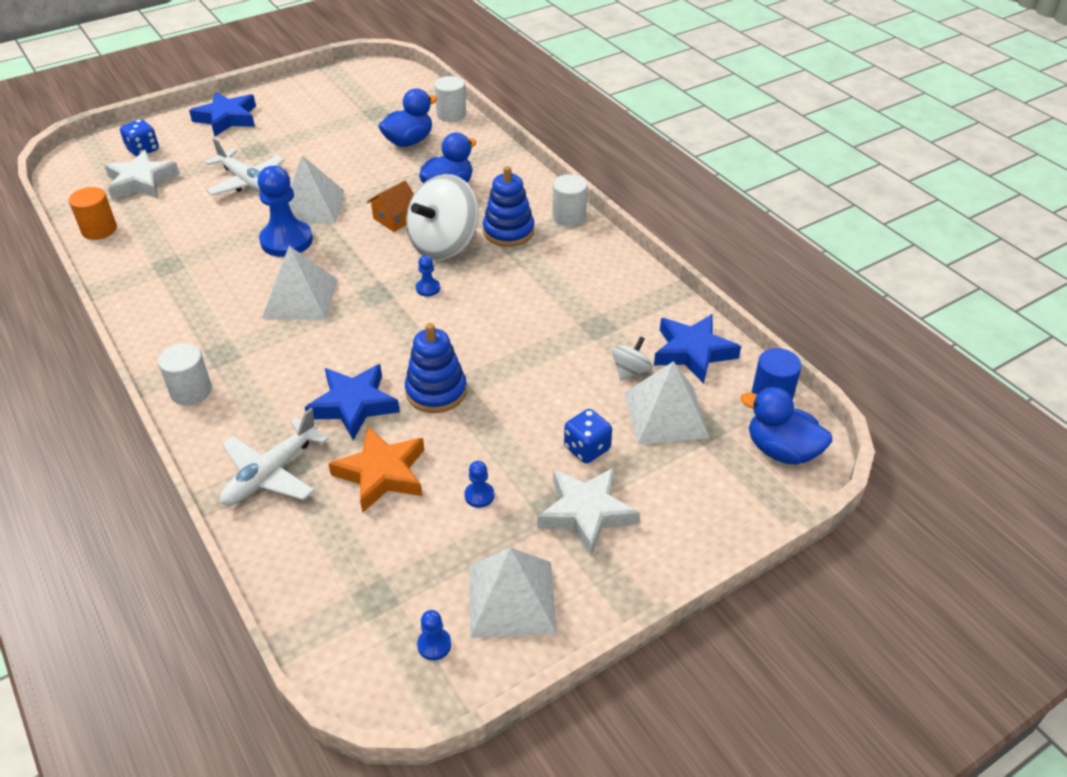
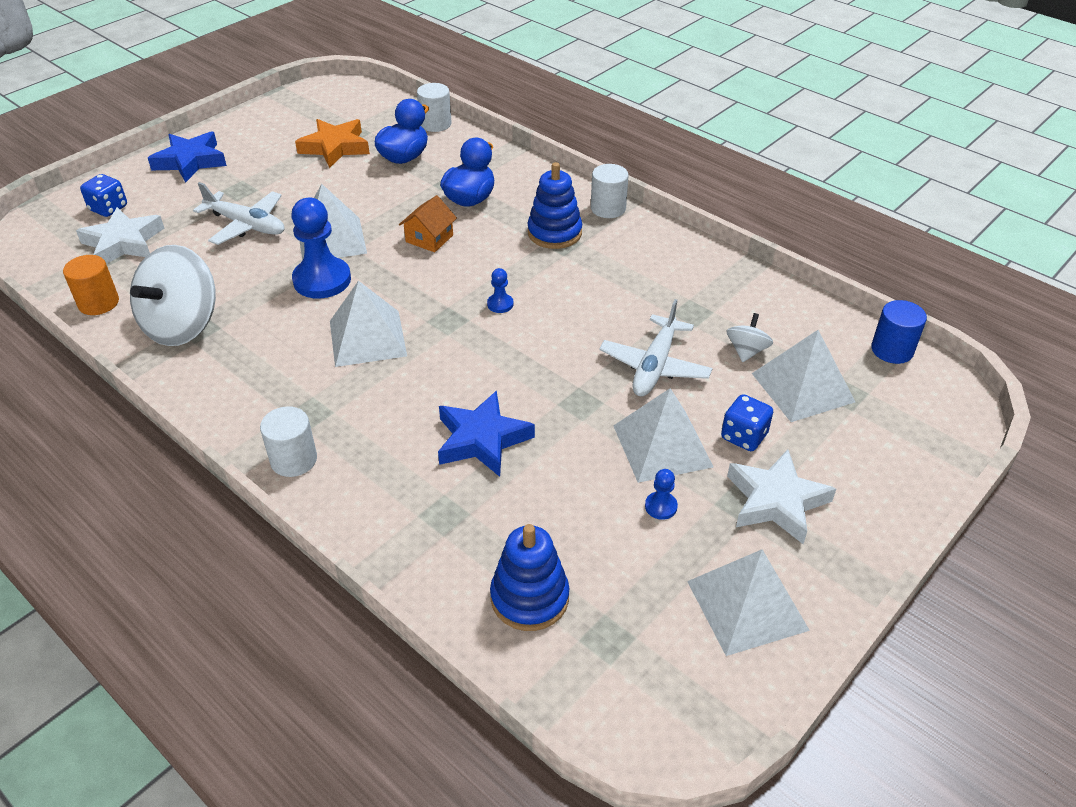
camera: 15 degrees left, 0 degrees up
(271, 474) = (428, 531): white plane -> white plane (654, 366)
(382, 473) = (548, 505): orange star -> orange star (335, 147)
(434, 645) = (693, 672): blue pawn -> none
(436, 391) = (562, 408): blue stacking toy -> blue stacking toy (529, 598)
(444, 244) = (494, 257): white spinning top -> white spinning top (182, 325)
(508, 442) = (662, 445): none -> white pyramid
(693, 352) = (796, 321): blue star -> none
(781, 450) = (928, 401): blue duck -> none

